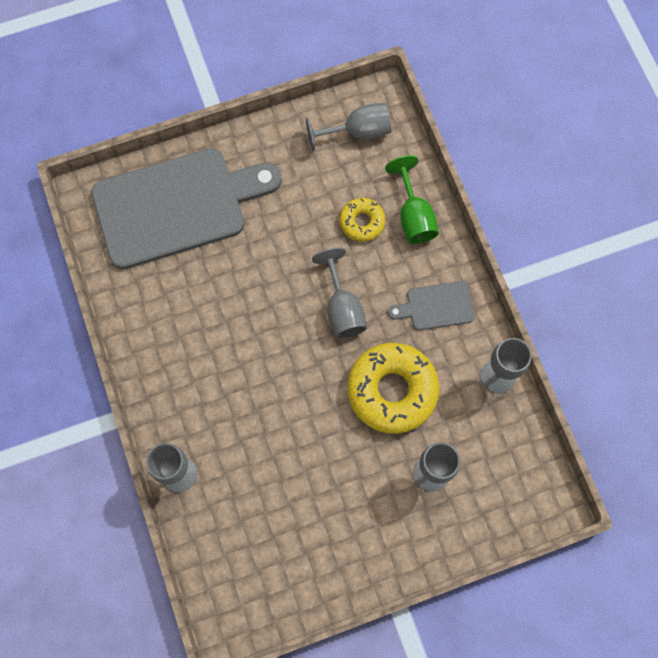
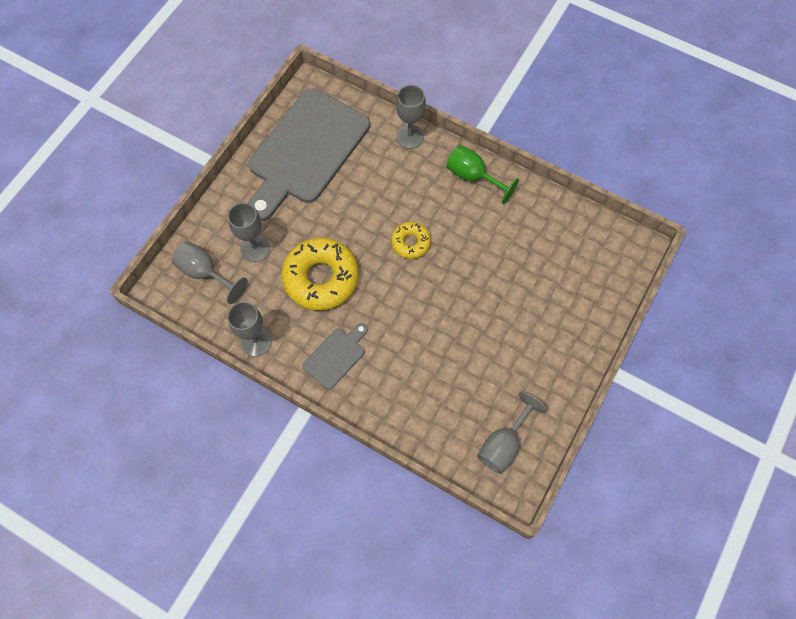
camera: 140 degrees right, 5 degrees down
(177, 206) = (572, 285): grey cutting board -> grey cutting board (305, 151)
(342, 308) = (399, 305): grey goblet -> grey goblet (205, 273)
(362, 222) = (438, 375): yellow donut -> yellow donut (410, 243)
(413, 216) = (406, 410): green goblet -> green goblet (473, 176)

